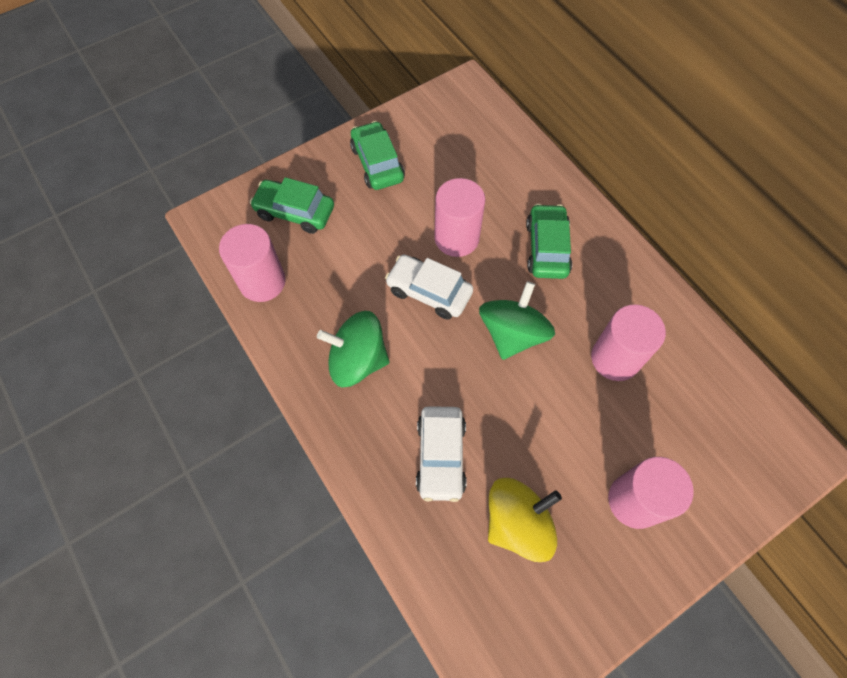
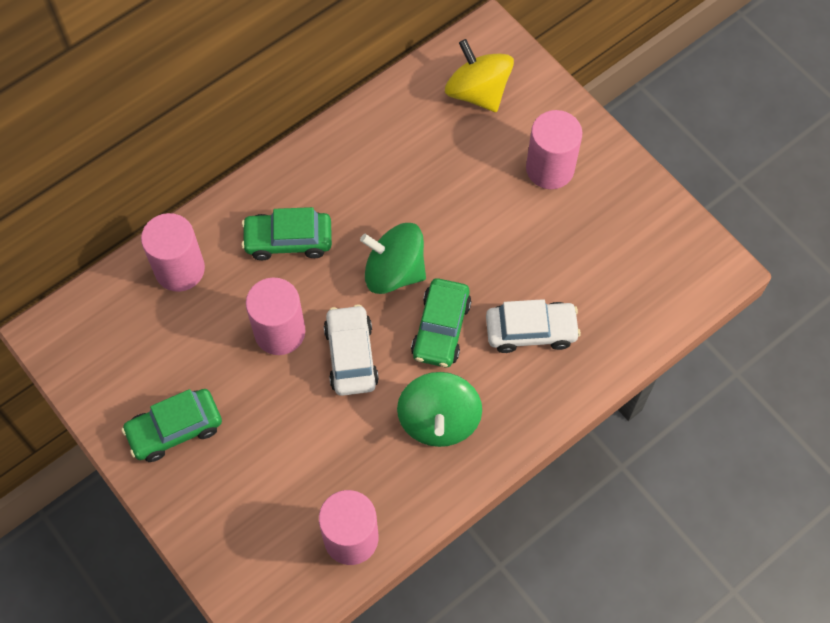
camera: 95 degrees left, 0 degrees up
(295, 212) = (251, 517): green car -> green car (441, 328)
(429, 292) = (351, 356): white car -> white car turned 150 degrees clockwise
(518, 523) = (583, 262): yellow spinning top -> yellow spinning top (478, 92)
(615, 358) = (413, 179): pink cylinder -> pink cylinder (179, 269)

